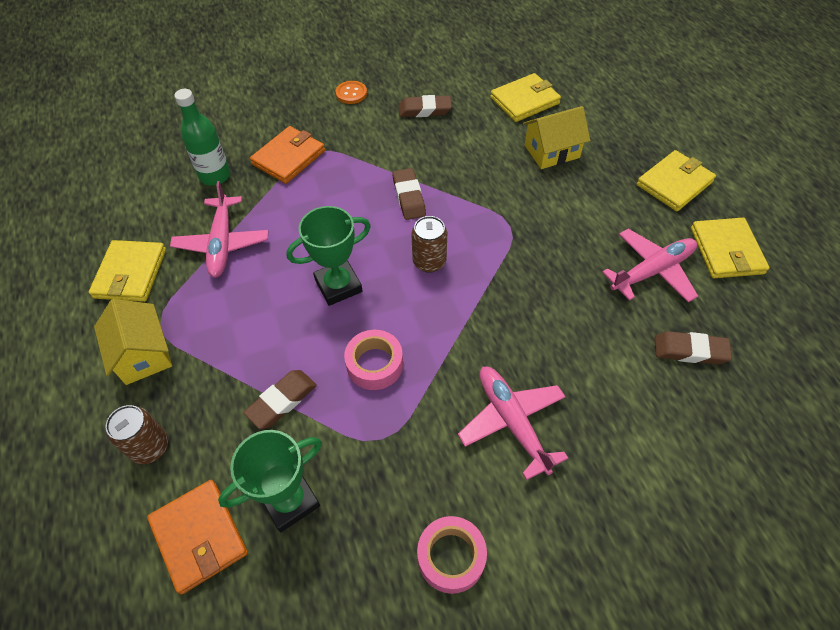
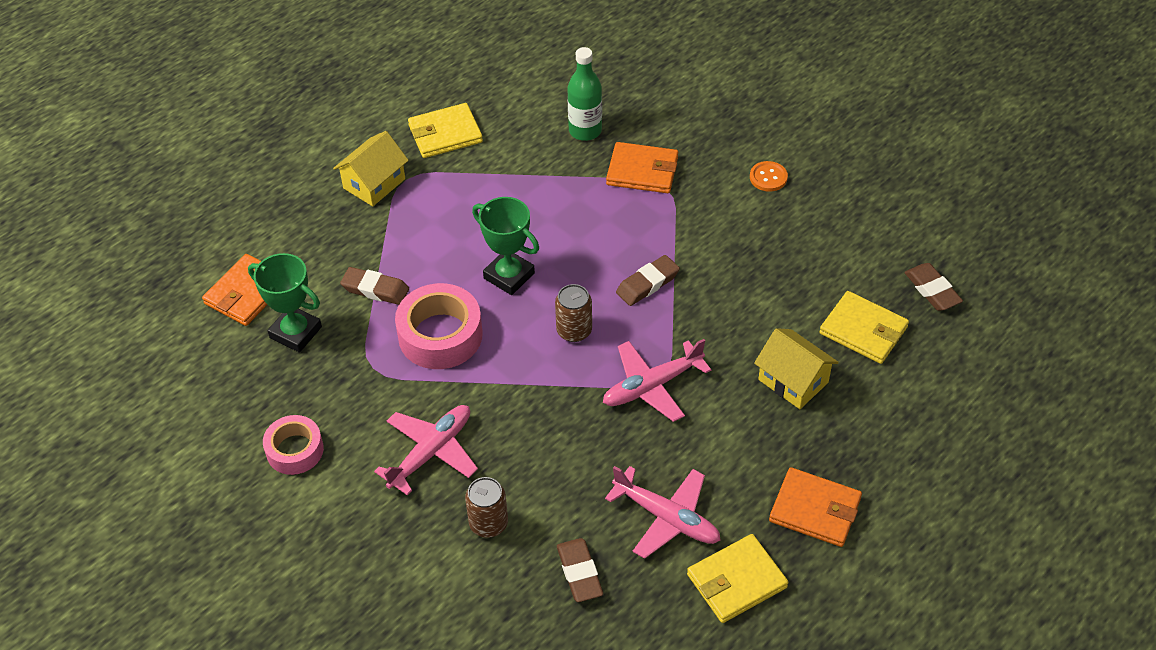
camera: 65 degrees right, 5 degrees down
(150, 447) = (300, 230): brown can -> brown can (488, 523)
(222, 243) = (510, 175): pink plane -> pink plane (652, 386)
(374, 364) = (440, 335): pink tape -> pink tape, size x1.56
(425, 110) = (785, 248): brown eraser -> brown eraser (932, 290)
(674, 183) = (815, 510): yellow wallet -> orange wallet

